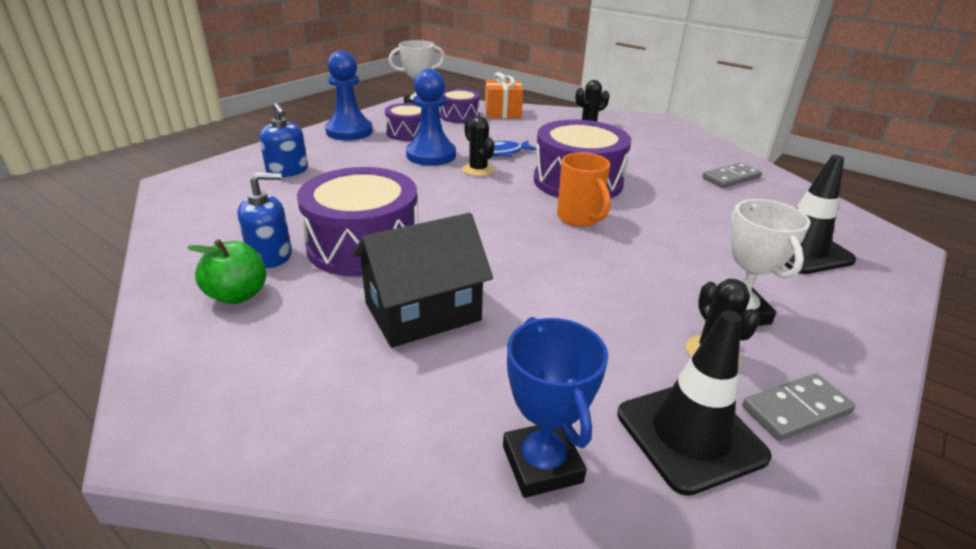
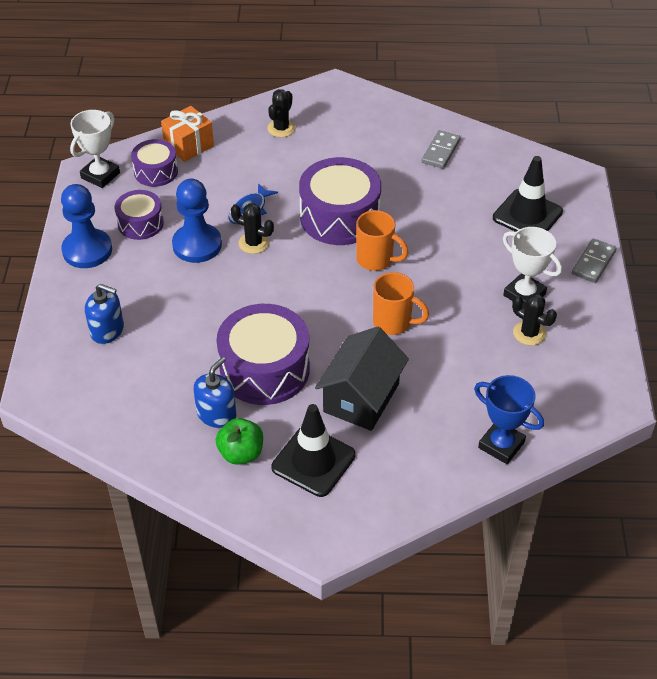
camera: 35 degrees left, 15 degrees up
(541, 268) = (393, 323): none -> orange mug
(690, 435) = (550, 390): black traffic cone -> black traffic cone (313, 461)
(796, 410) = (585, 347): grey domino -> grey domino (593, 263)

